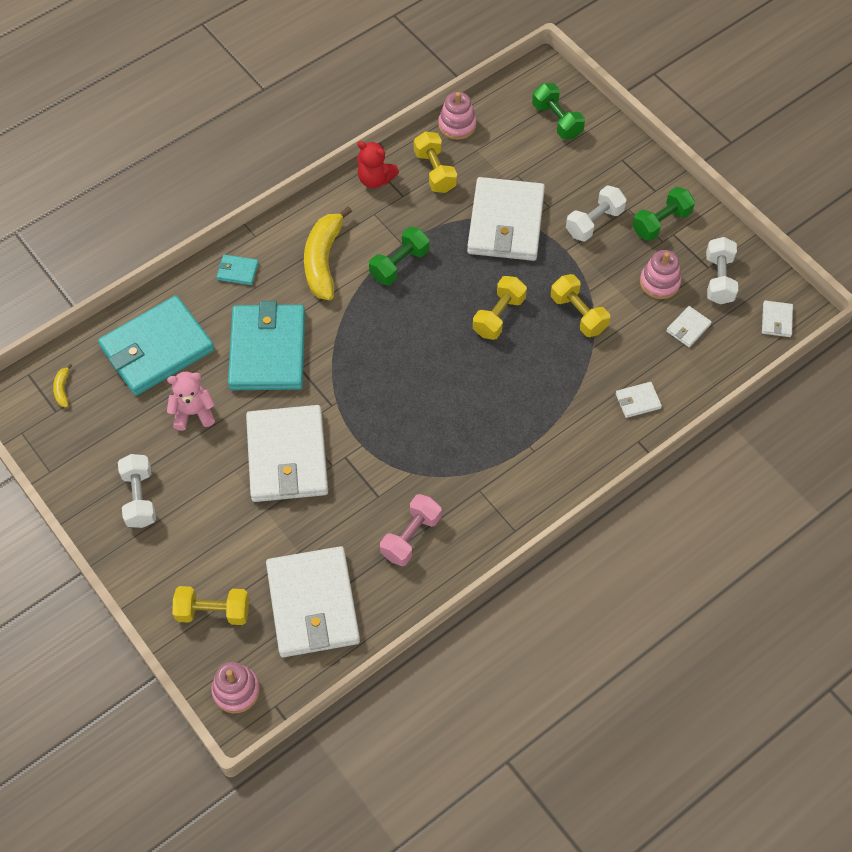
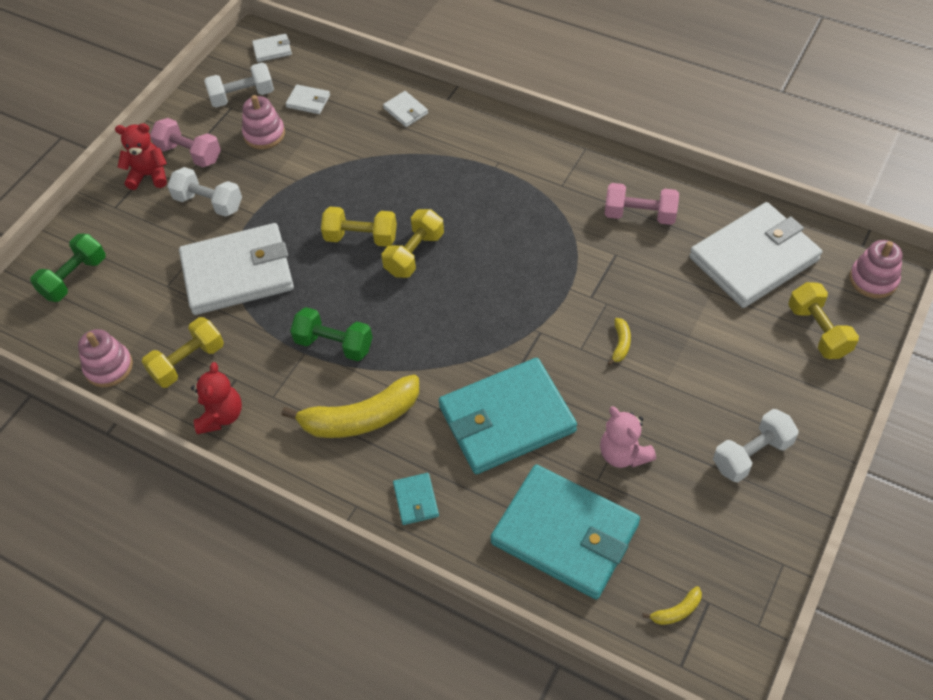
camera: 110 degrees left, 5 degrees down
(287, 456) = (620, 344): white wallet -> yellow banana
(578, 314) = (329, 179): yellow dumbbell -> yellow dumbbell (414, 254)
(648, 189) = (149, 175): none -> red teddy bear
(661, 223) = (189, 154): green dumbbell -> pink dumbbell

